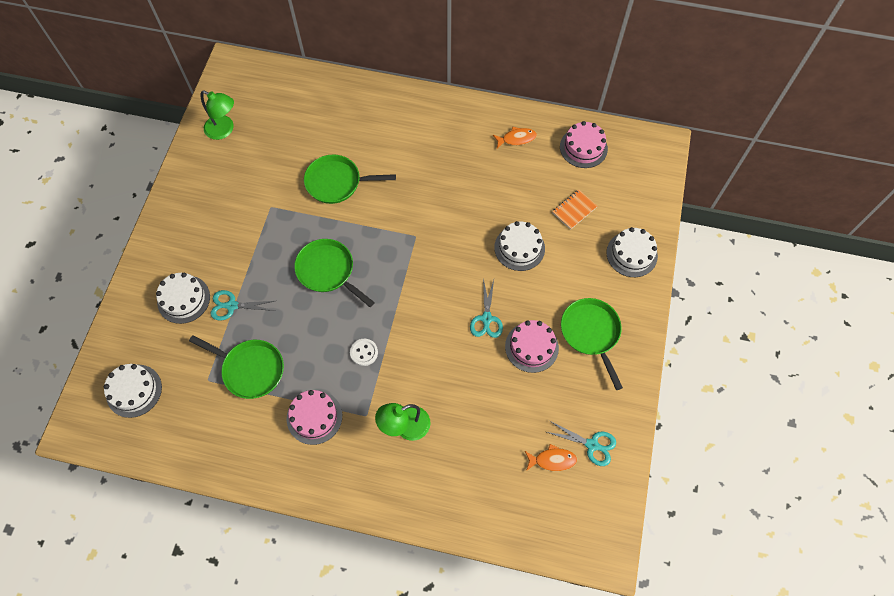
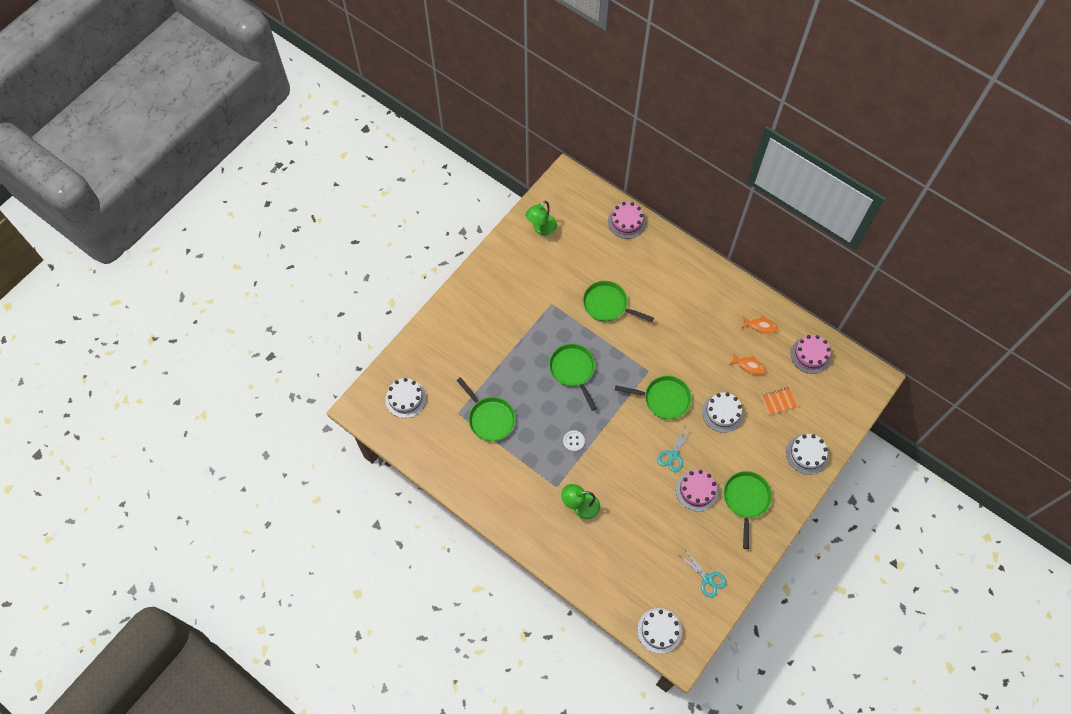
camera: 25 degrees right, 0 degrees up
(183, 299) = (463, 347): white cake -> white cake (659, 630)
(224, 130) = (541, 229): green lamp -> green lamp turned 75 degrees clockwise
(231, 306) = (494, 366): turquoise scissors -> none
(314, 417) = (520, 471): pink cake -> pink cake (626, 222)
(447, 260) = (663, 399): none -> green pan
(552, 460) = (674, 576): orange fish -> orange fish (749, 366)

